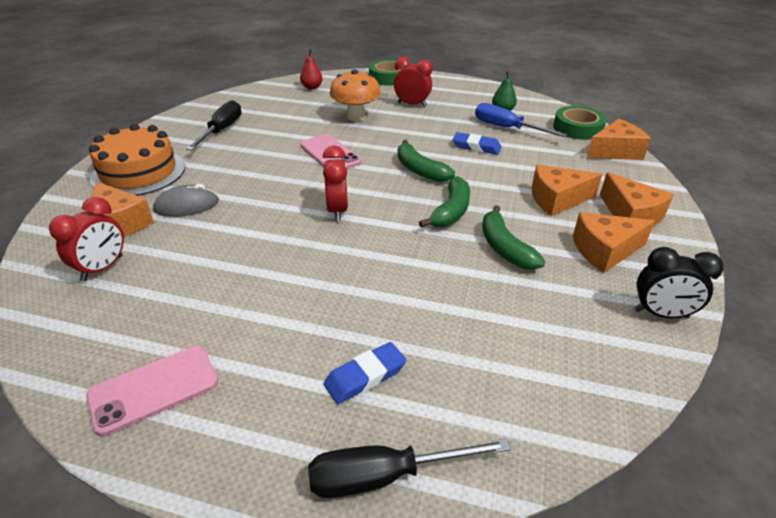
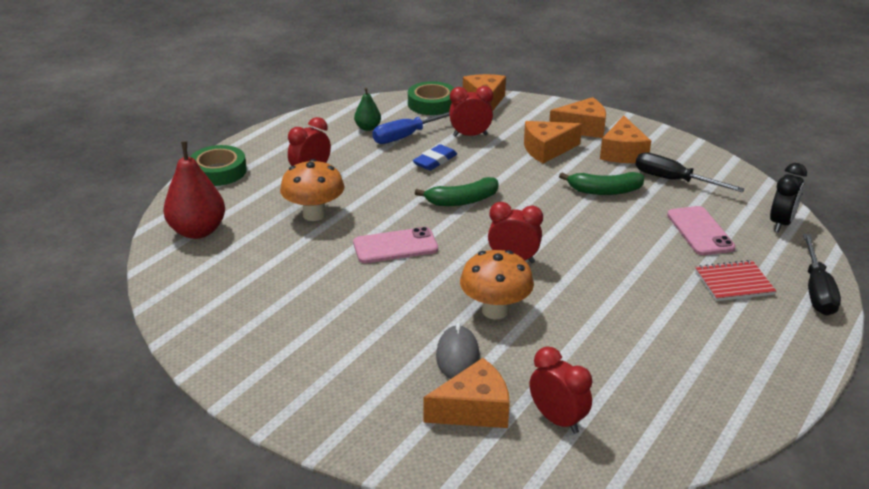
camera: 70 degrees left, 5 degrees down
(139, 172) = (354, 393): orange cake -> none
(154, 389) = (732, 385): pink phone -> pink phone (700, 231)
(221, 130) = (277, 318): black screwdriver -> black screwdriver (674, 180)
(254, 213) = (495, 310): none -> orange mushroom
(312, 87) = (198, 231): red pear -> red pear, size x1.86
(365, 376) = (734, 283): blue eraser -> red notebook
(451, 211) = (542, 201): green banana -> none
(540, 155) = (470, 135): none -> red clock
(557, 199) = (547, 150): orange cheese -> orange cheese turned 60 degrees clockwise
(661, 314) = (695, 156): black clock -> black clock (781, 223)

